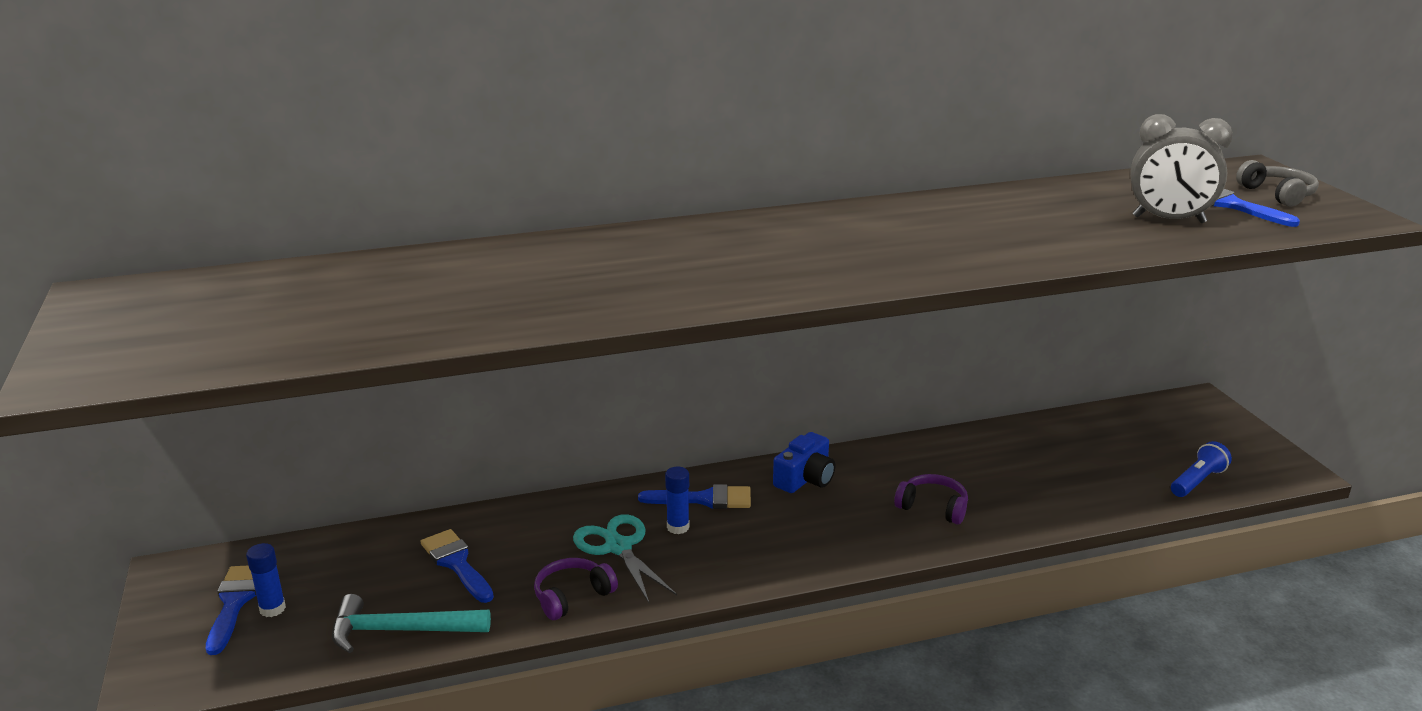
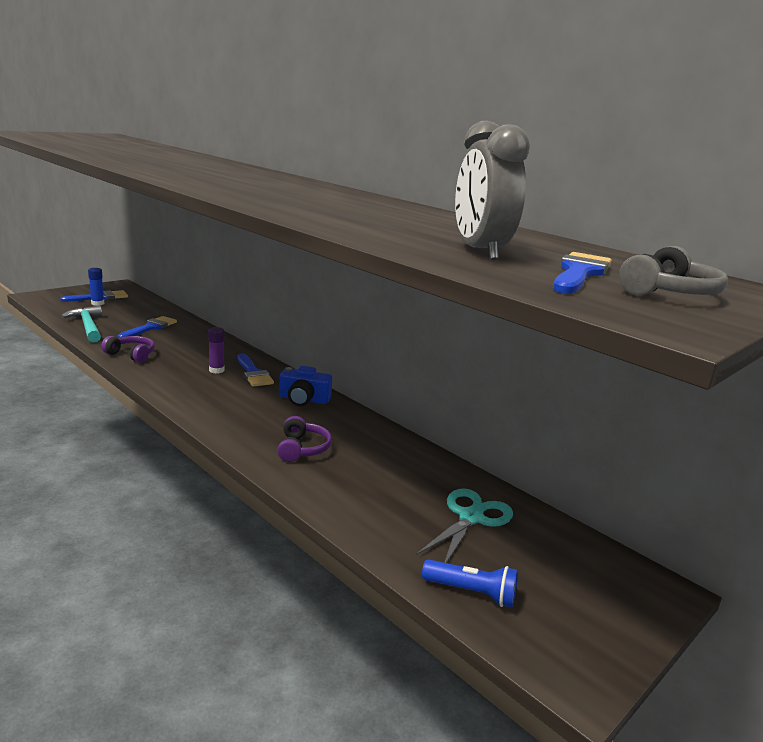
camera: 60 degrees right, 5 degrees down
(618, 547) = (185, 359): turquoise scissors -> turquoise scissors (471, 518)
(678, 527) = (216, 370): blue glue stick -> purple glue stick

